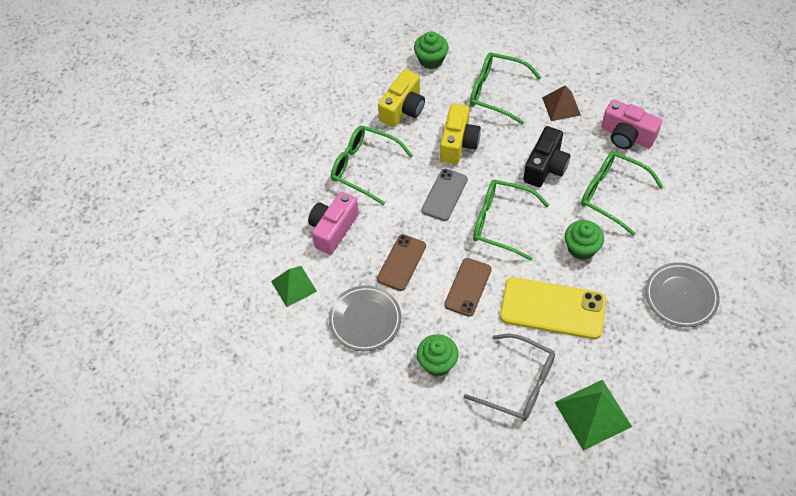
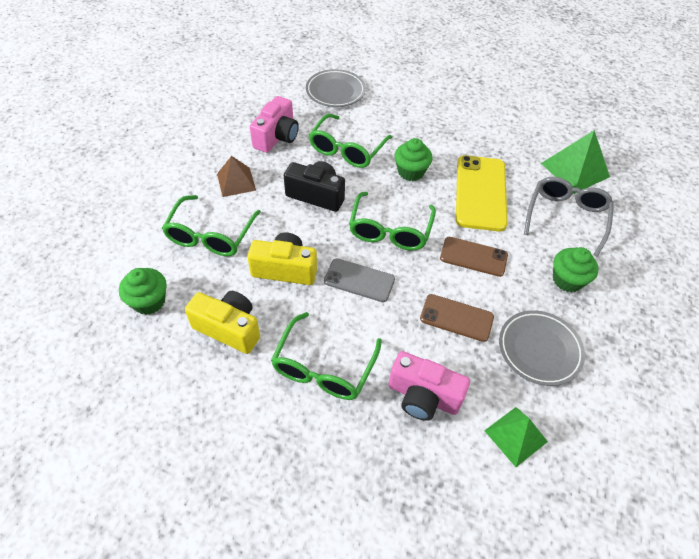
camera: 100 degrees left, 5 degrees down
(681, 297) = (448, 114): grey plate -> grey plate (335, 91)

